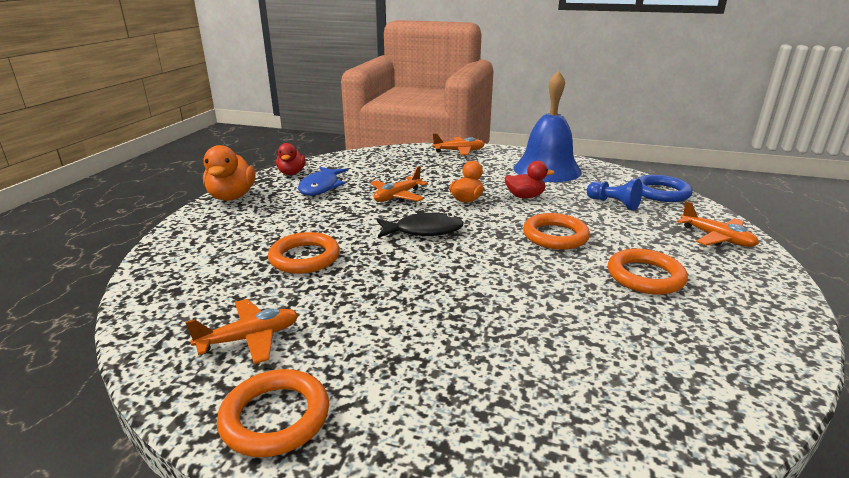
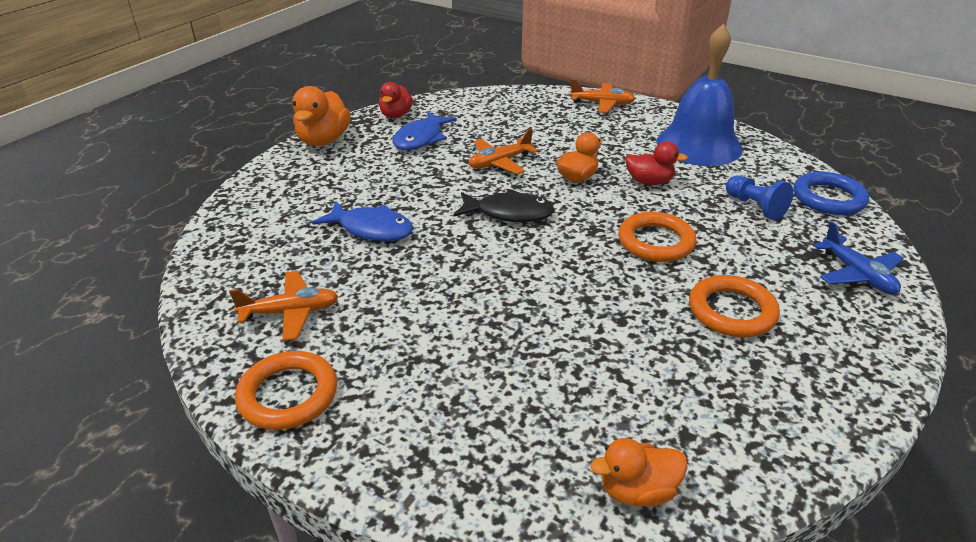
camera: 15 degrees right, 10 degrees up
(304, 257) = (371, 229): orange ring -> blue fish
(664, 438) = (637, 491): none -> orange duck
(716, 238) = (857, 274): orange plane -> blue plane

